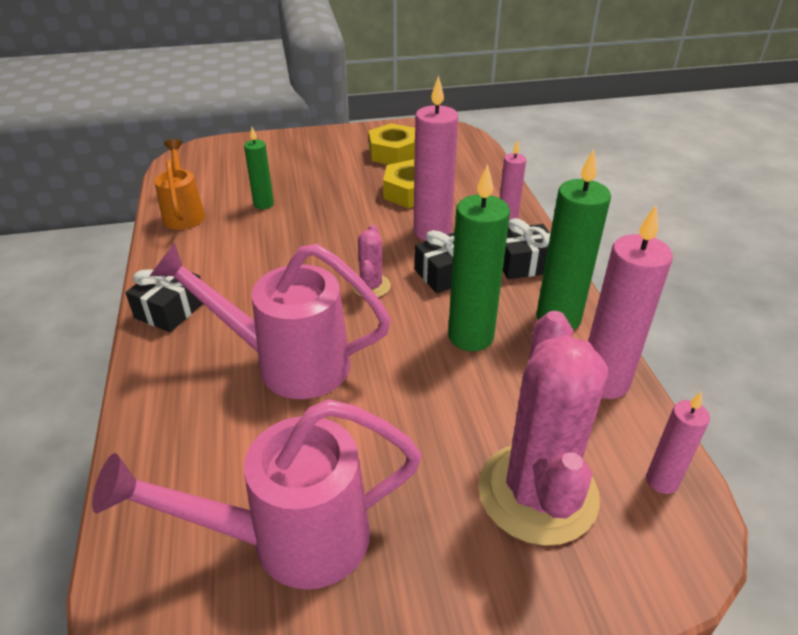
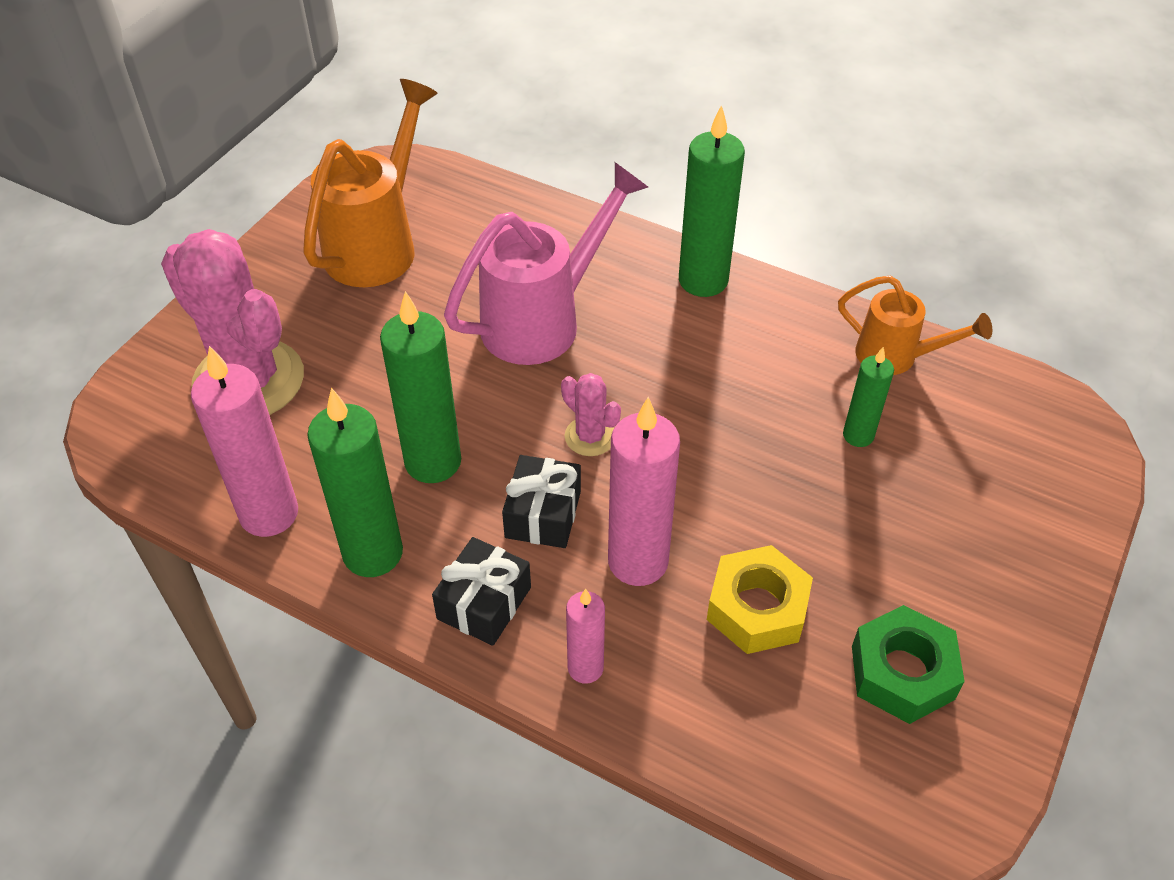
camera: 130 degrees right, 10 degrees up
(170, 309) = (703, 280): black gift -> green candle
(289, 540) = (378, 243): pink watering can -> orange watering can
(393, 153) = (902, 672): yellow nut -> green nut
(662, 481) = (160, 459): pink candle -> none

